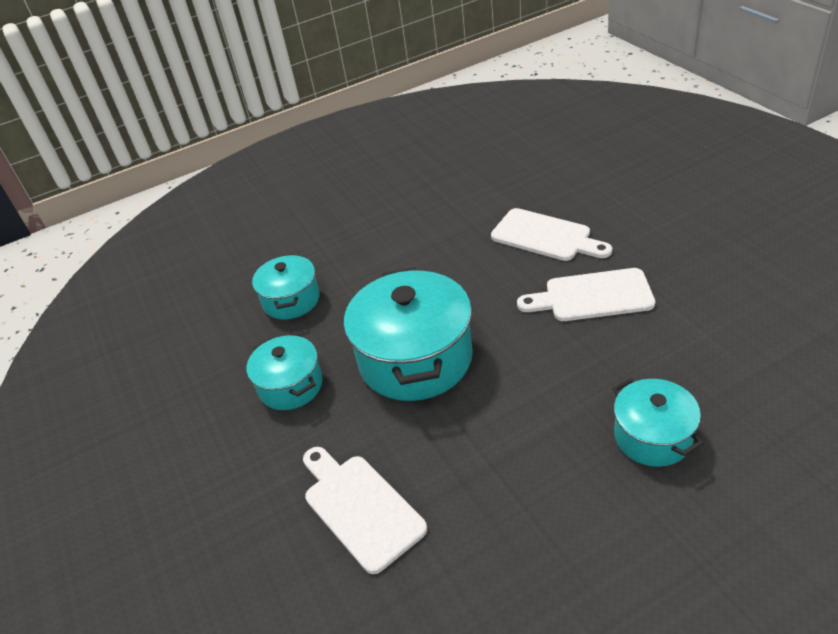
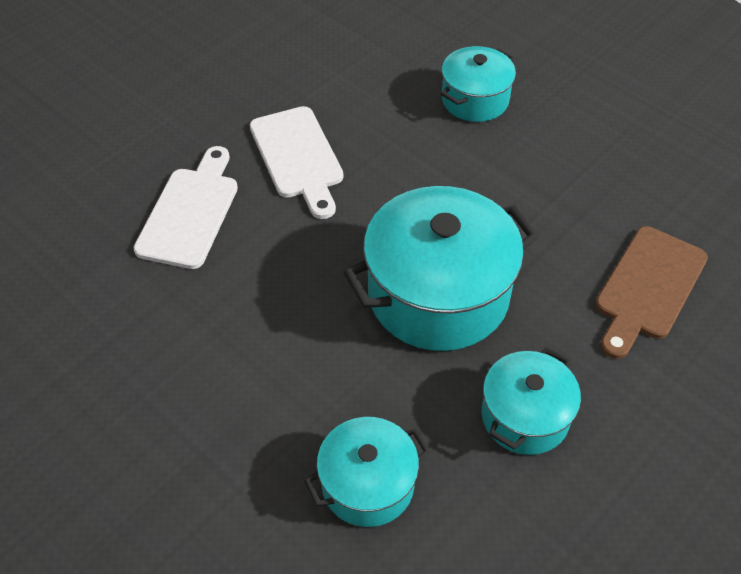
camera: 115 degrees left, 10 degrees up
(360, 508) = (648, 288): white cutting board -> brown cutting board

